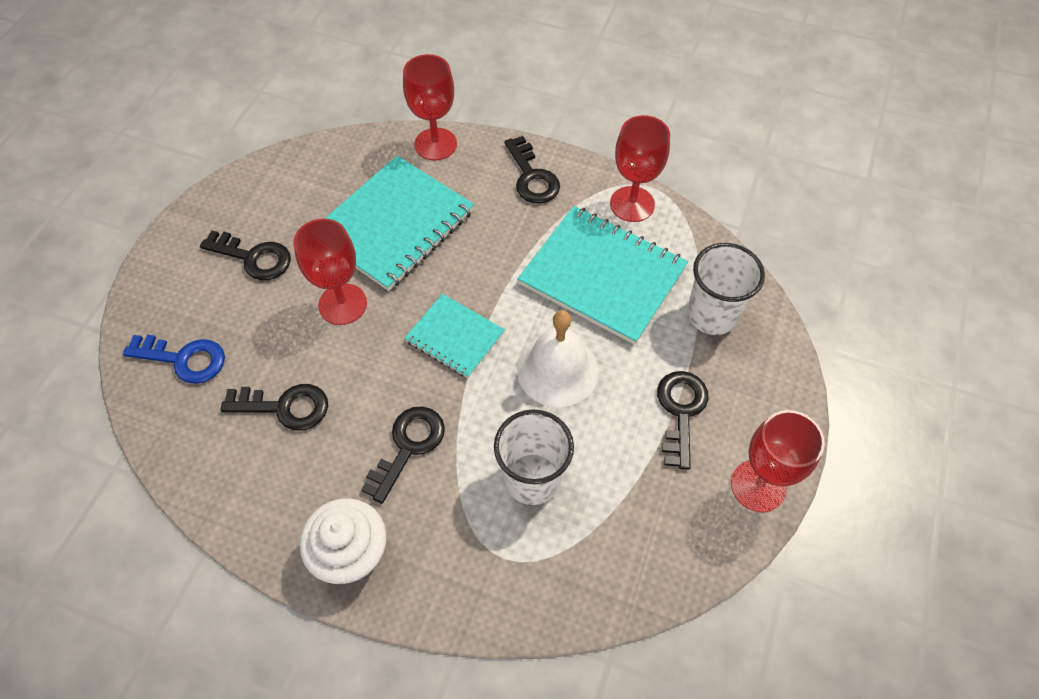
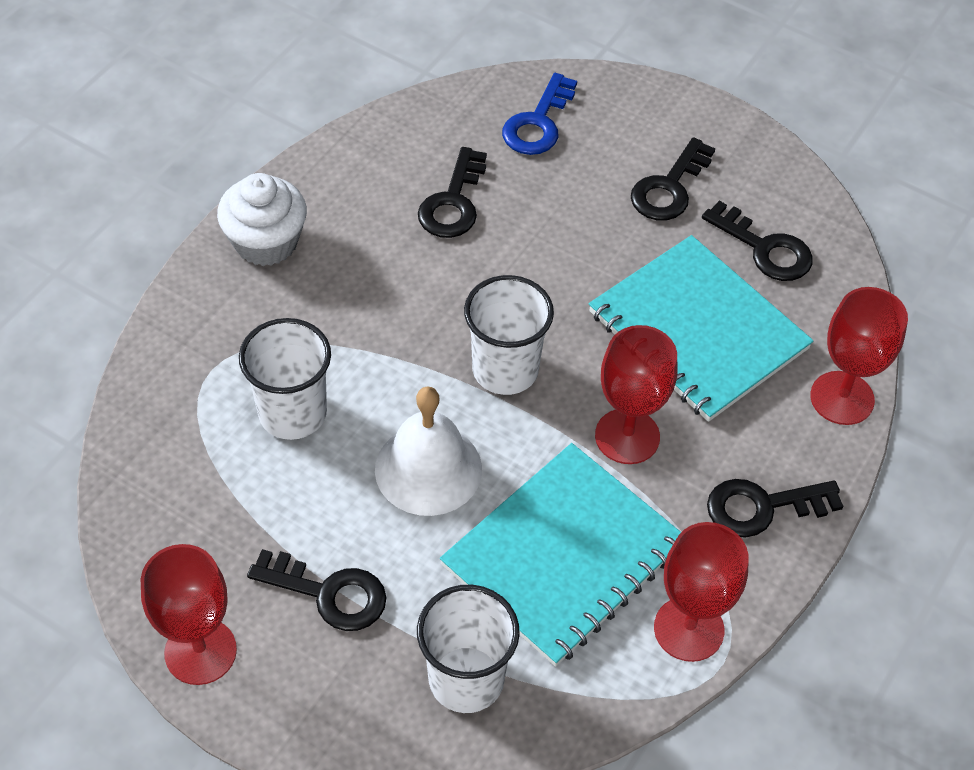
camera: 100 degrees right, 5 degrees down
(342, 304) = (580, 265): red goblet -> red goblet (627, 436)
(408, 446) = (370, 304): black key -> black key (764, 249)
(455, 337) = (505, 369): turquoise notebook -> white cup

